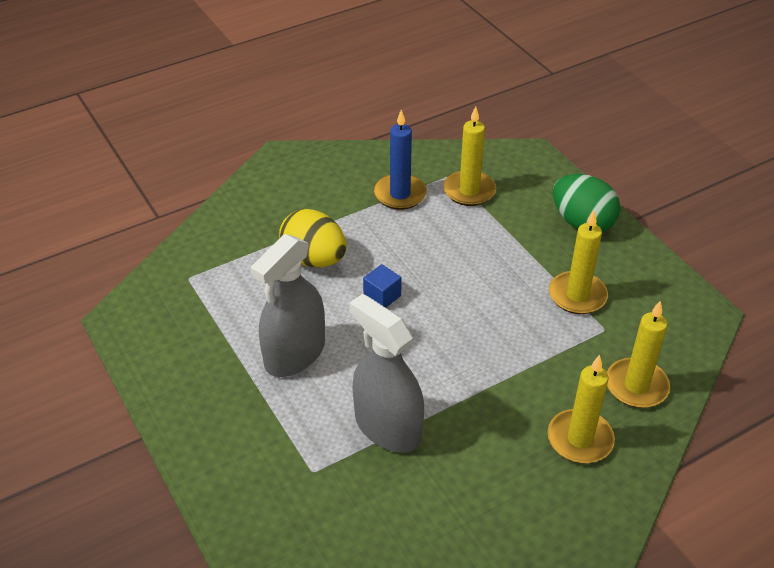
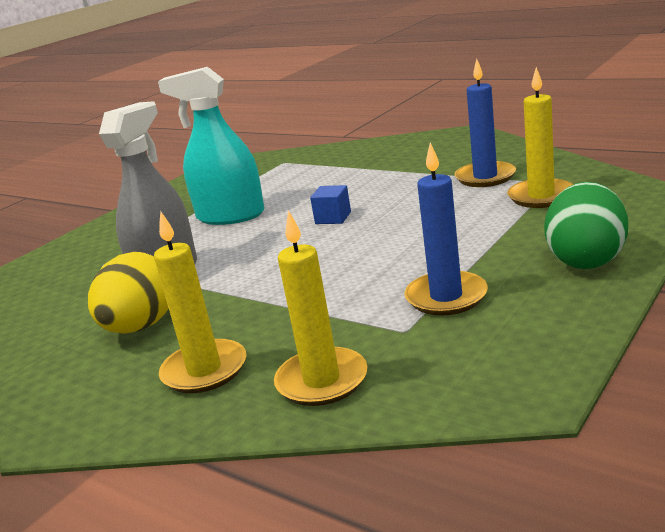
camera: 70 degrees right, 20 degrees down
(295, 353) = (230, 216): grey spray bottle -> turquoise spray bottle
(314, 259) = (351, 183): yellow egg -> yellow egg (141, 327)
(577, 295) = (446, 297): yellow candle -> blue candle

